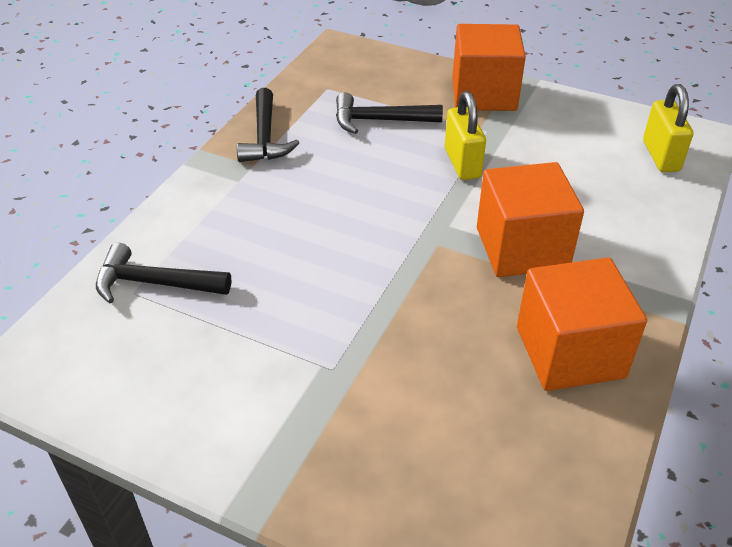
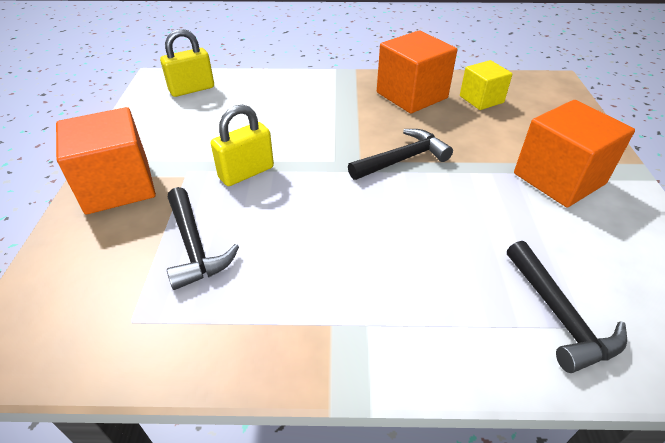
camera: 115 degrees left, 0 degrees up
(265, 137) = (270, 339): black hammer -> black hammer (403, 159)
(522, 248) = (335, 125): orange cube -> orange cube (559, 178)
(523, 434) = (481, 99): none -> yellow cube

